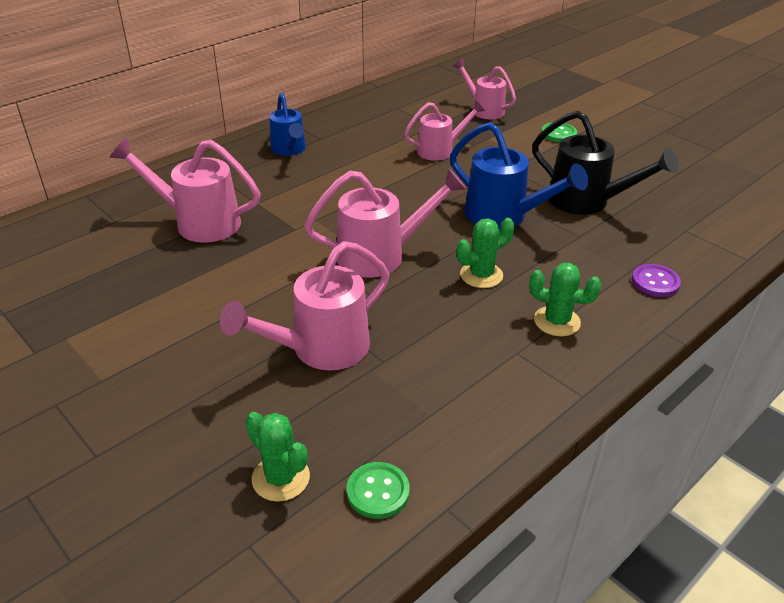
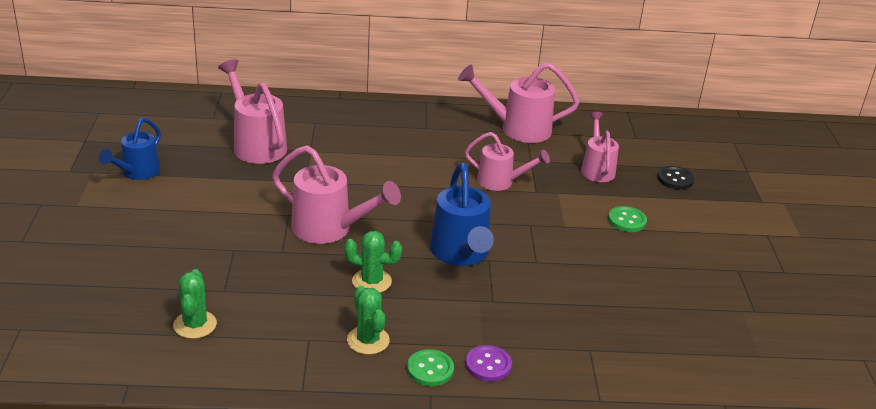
camera: 40 degrees right, 5 degrees down
(281, 478) = (79, 310): green cactus -> green cactus (195, 325)
(289, 150) = (390, 125): blue watering can -> blue watering can (137, 173)
(321, 349) = (202, 261): pink watering can -> pink watering can (518, 129)
(378, 492) = (110, 351): green button -> green button (430, 369)
(538, 93) = (675, 179): none -> black button
(586, 201) = (546, 282): black watering can -> none

